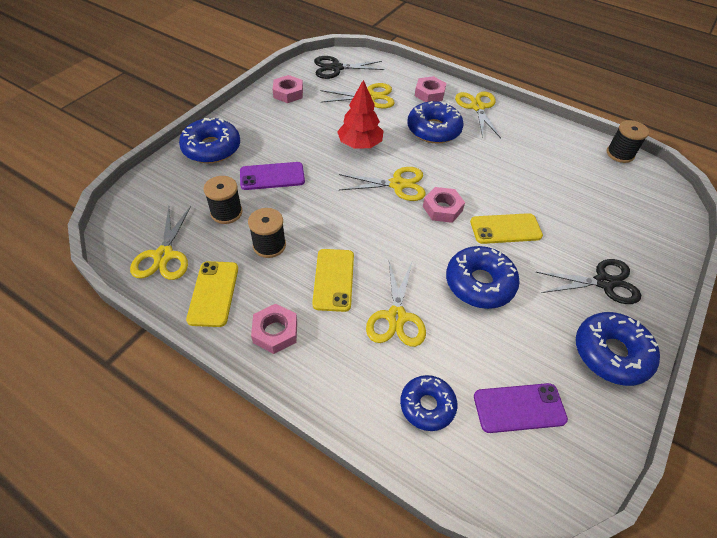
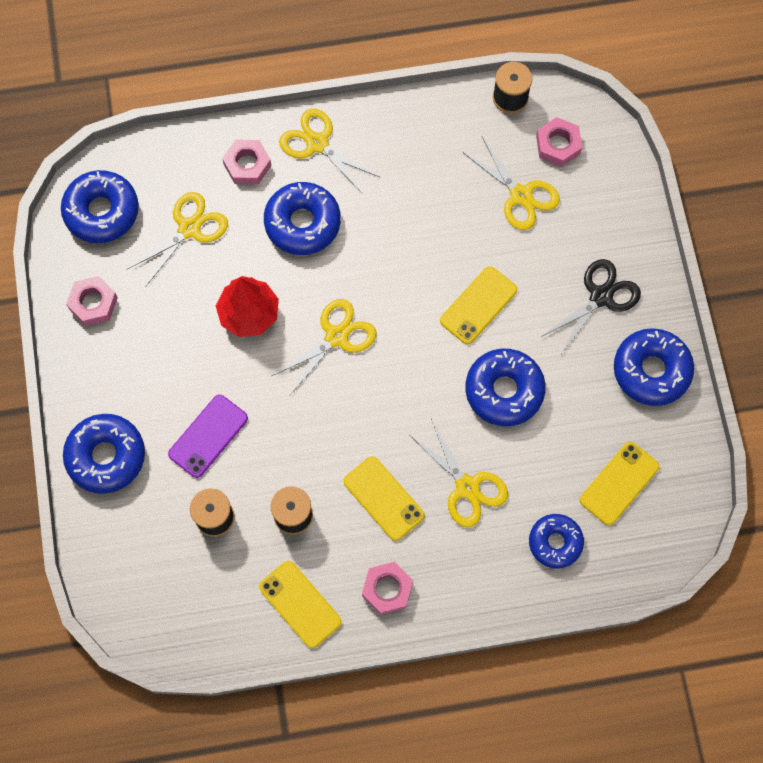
camera: 40 degrees left, 20 degrees up
(164, 255) = (214, 611): yellow scissors -> yellow scissors (520, 195)
(336, 68) = (102, 211): black scissors -> blue donut
(442, 208) = (404, 330): pink nut -> pink nut (558, 145)
(519, 408) = (619, 483): purple phone -> yellow phone

